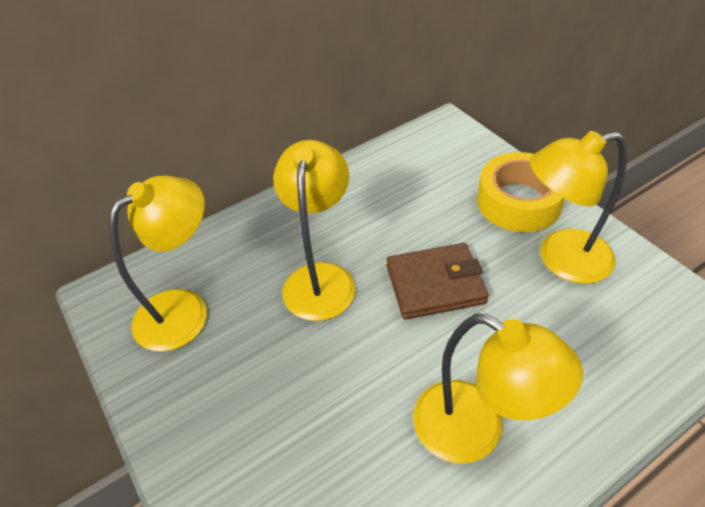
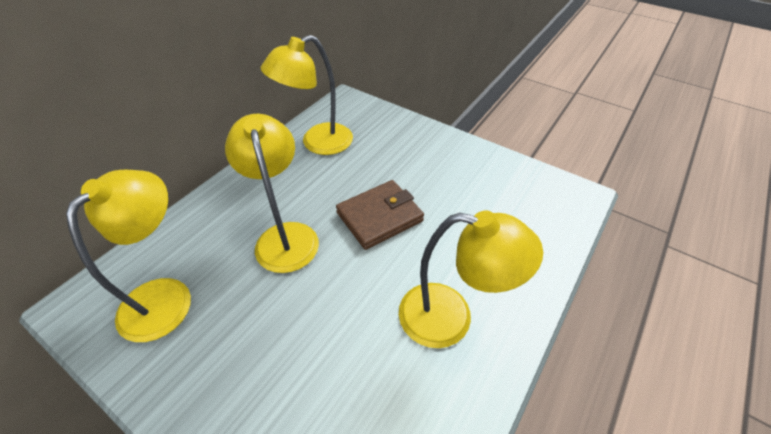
camera: 25 degrees left, 0 degrees up
(518, 202) = (418, 143): yellow tape -> none
(561, 259) = (463, 176): yellow lamp -> yellow lamp (317, 143)

